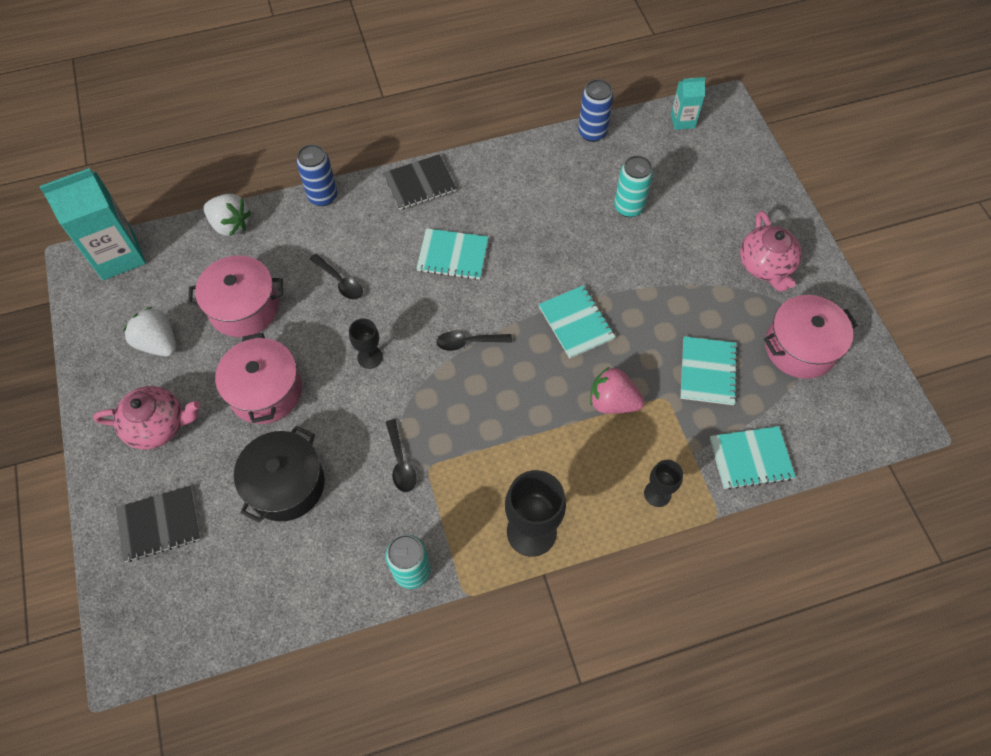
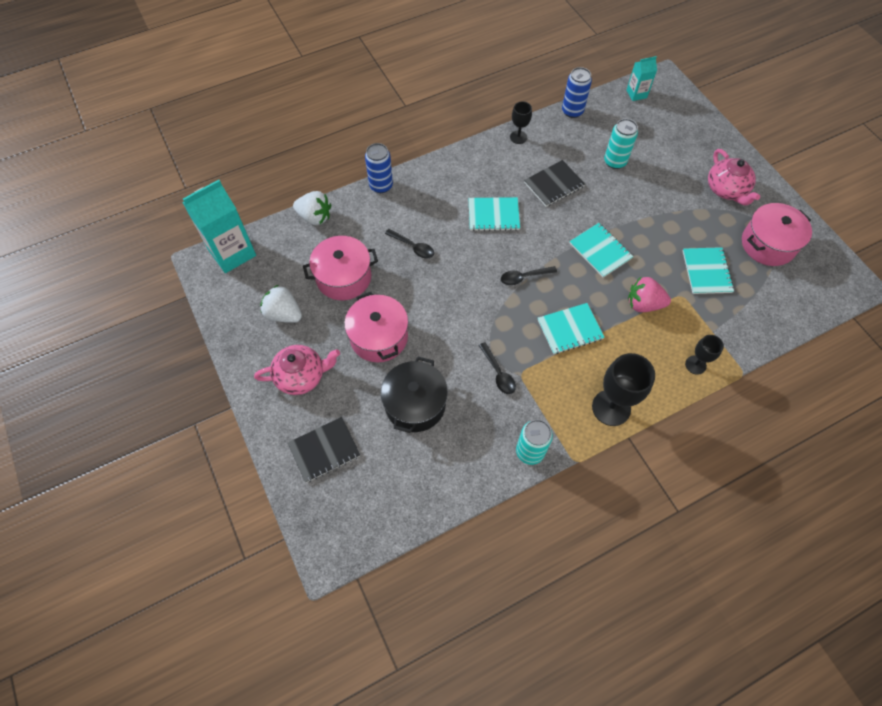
camera: 10 degrees left, 0 degrees up
(370, 357) = (452, 299): black goblet -> black goblet (518, 137)
(419, 183) = (453, 166): black notebook -> black notebook (554, 184)
(750, 458) = (755, 329): turquoise notebook -> turquoise notebook (570, 329)

